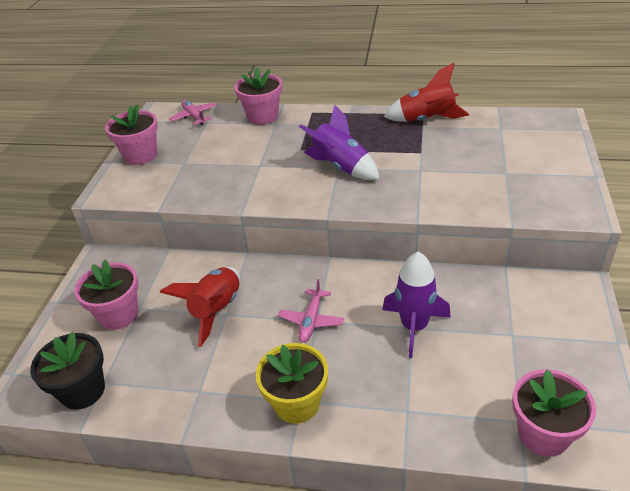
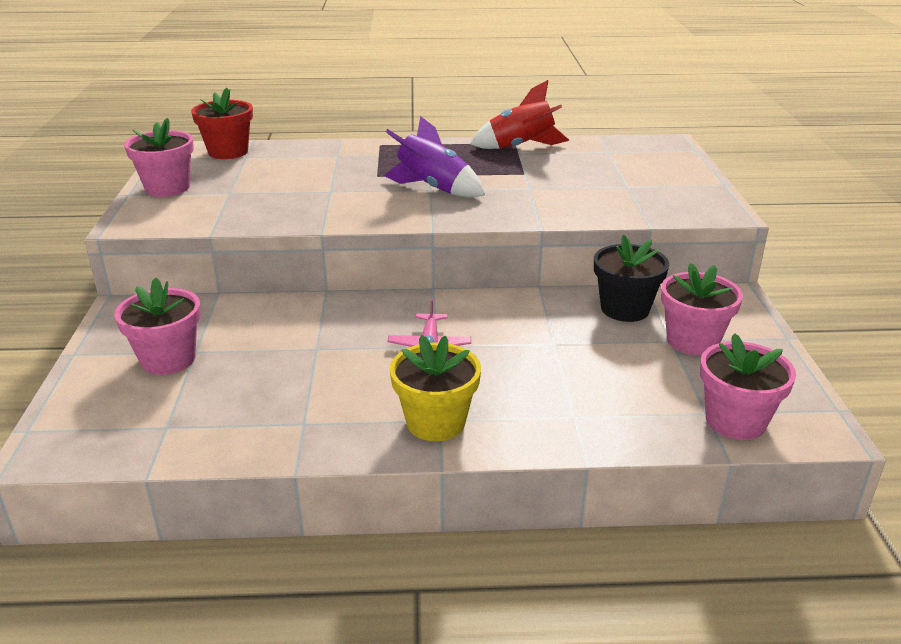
camera: 15 degrees left, 10 degrees down
(83, 390) = (139, 437): black flower pot -> black flower pot (625, 309)
(194, 116) = (228, 152): pink plane -> red flower pot
(216, 310) = (302, 345): red rocket -> none
(262, 116) = (319, 149): pink flower pot -> pink flower pot (692, 341)
(414, 327) = (556, 342): purple rocket -> none

